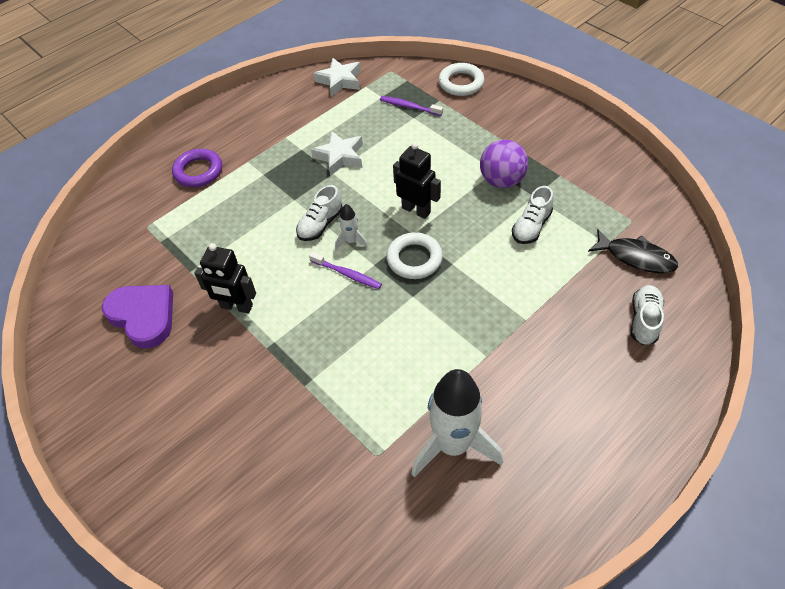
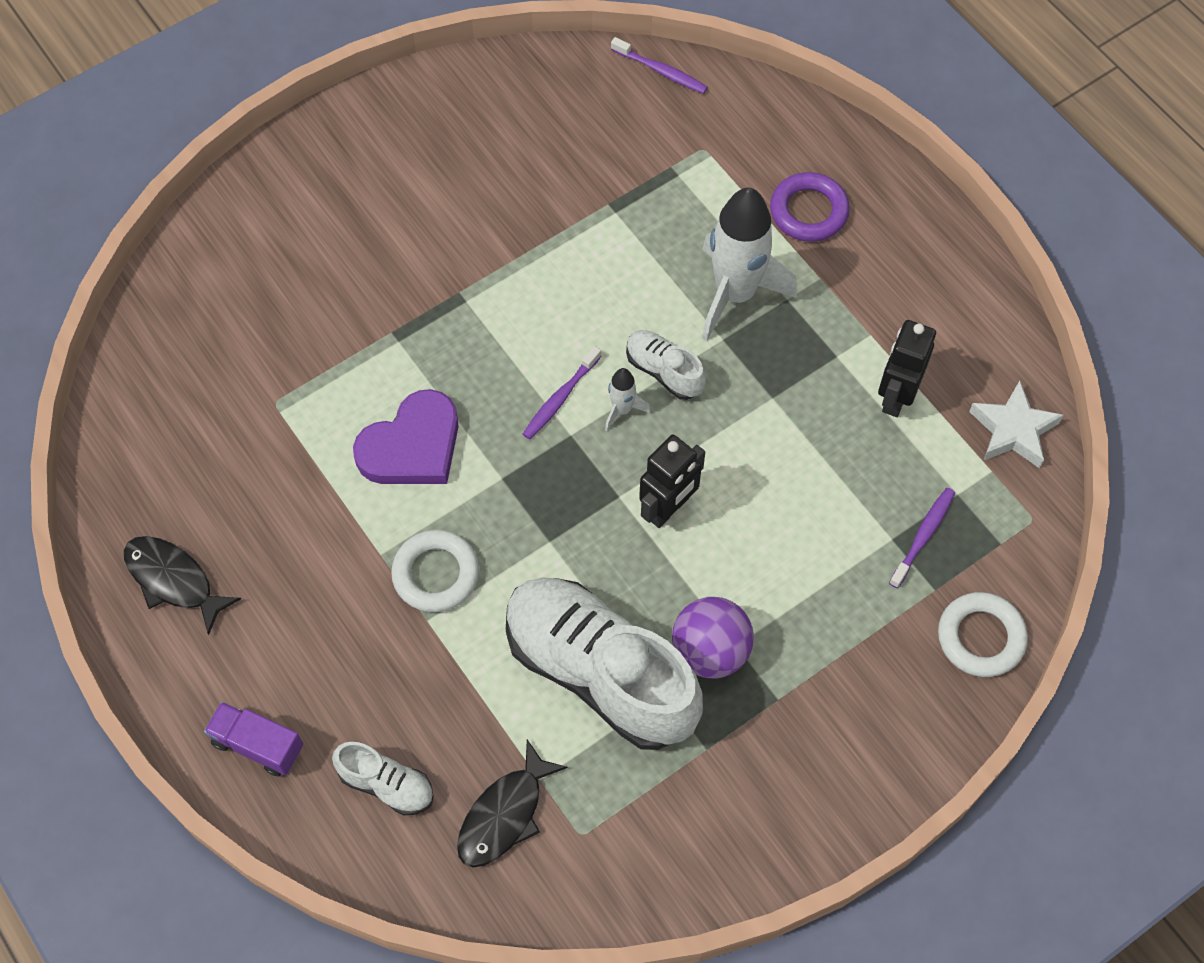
camera: 95 degrees right, 10 degrees up
(77, 257) = (661, 71): none -> purple toothbrush
(143, 316) = (542, 153): purple heart -> purple heart (412, 446)
(236, 306) = (534, 259): black robot -> black robot (895, 396)
(340, 156) = (810, 411): white star -> none
(414, 259) = (570, 491): white ring -> white ring (436, 574)
(453, 445) = (265, 489): white rocket -> white rocket (735, 294)
(531, 226) = (600, 672): white shoe -> white shoe, size x2.22
(546, 494) = (174, 580): none -> black fish
(649, 402) = (258, 745): none -> purple truck

